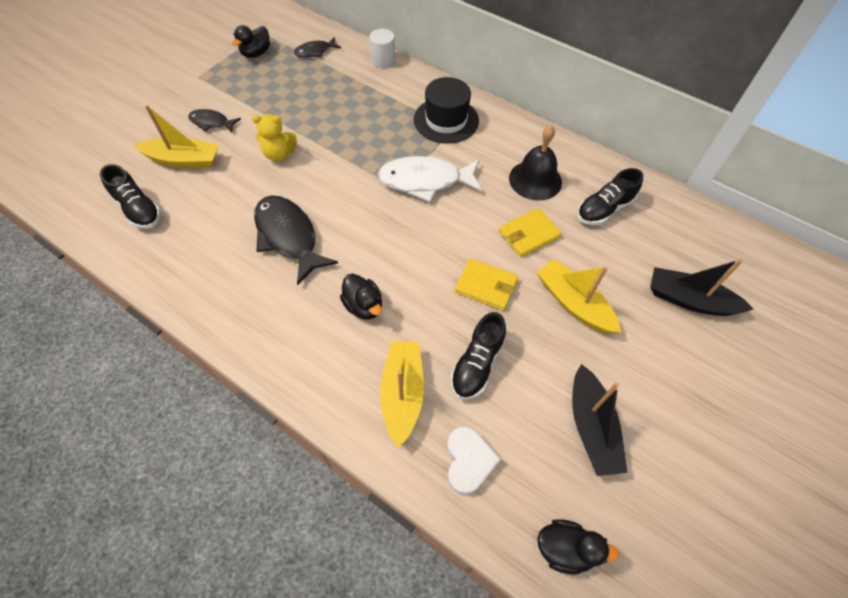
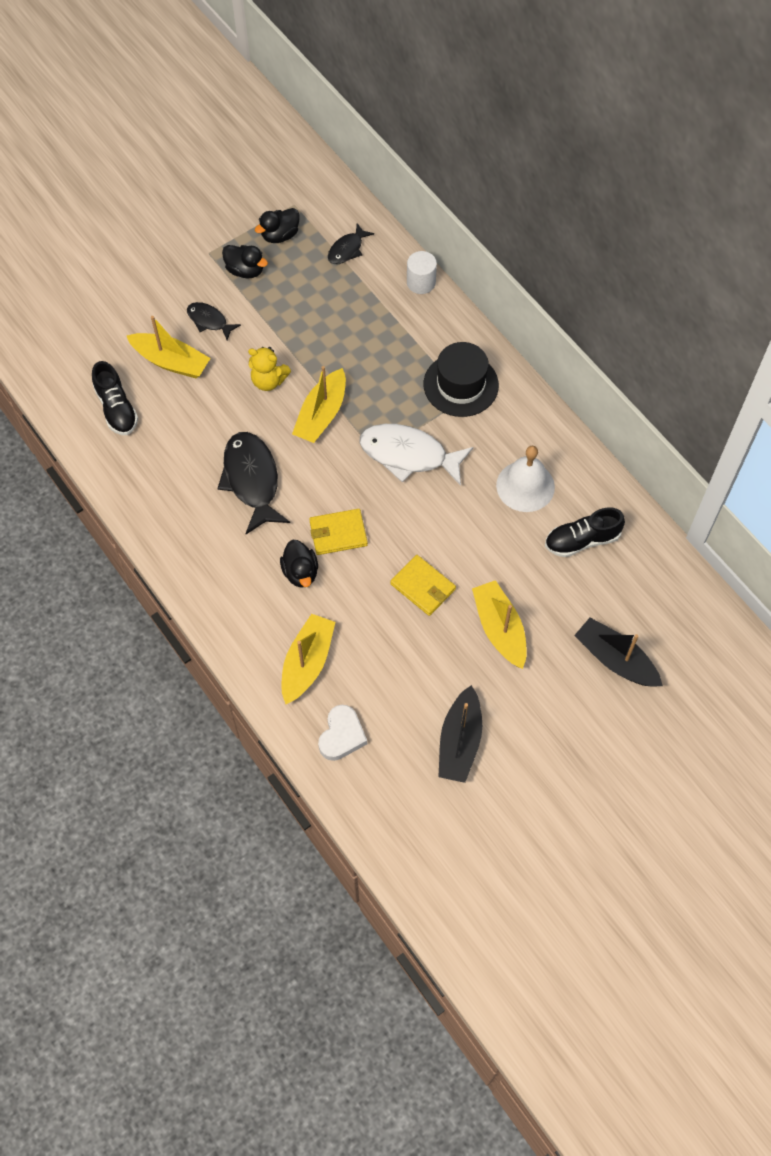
camera: 20 degrees right, 5 degrees up
(315, 52) = (347, 249): black fish -> black fish turned 45 degrees counterclockwise
(336, 169) = (321, 414): none -> yellow boat
(477, 364) = (383, 657): black shoe -> none
(528, 234) = (489, 545): yellow wallet -> yellow wallet (338, 533)
(535, 180) = (525, 486): black bell -> white bell
(565, 549) = (392, 824): black duck -> black duck (245, 270)

